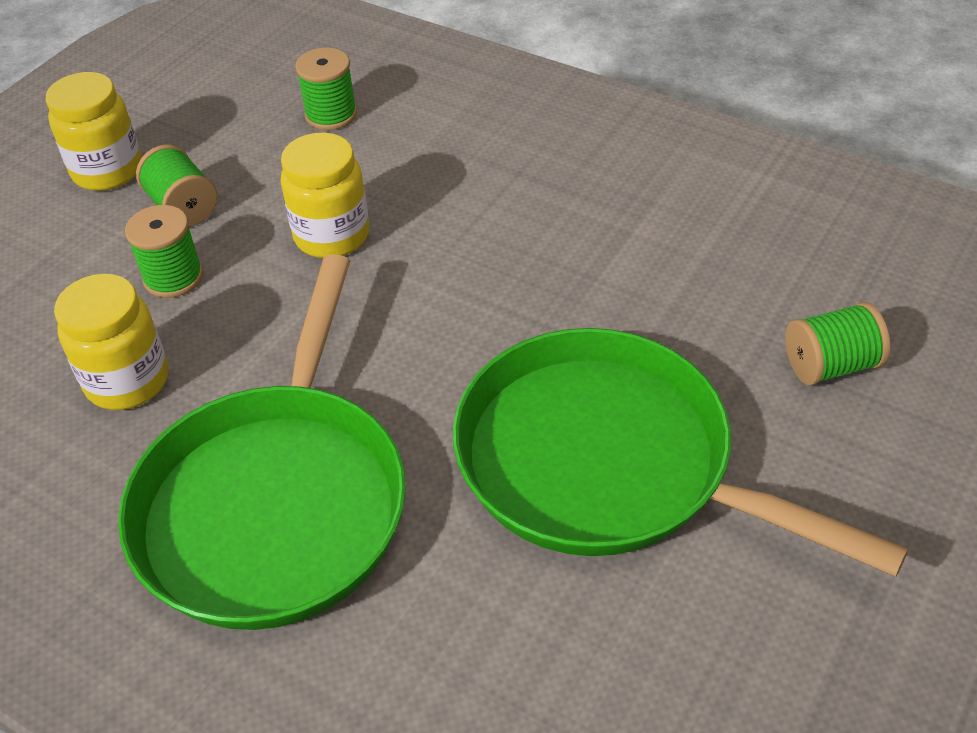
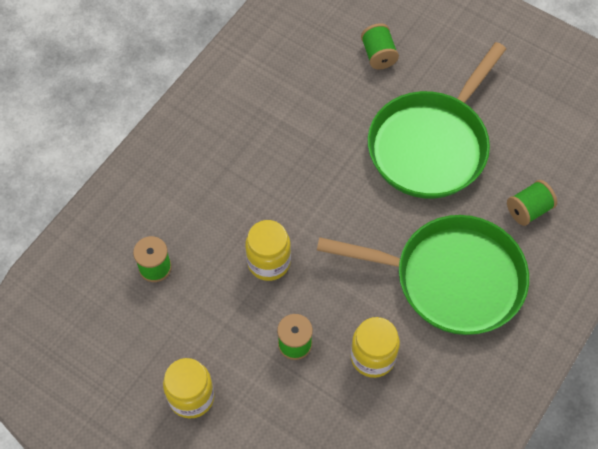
camera: 90 degrees left, 15 degrees up
(183, 207) = (233, 346): green spool -> green spool (528, 210)

